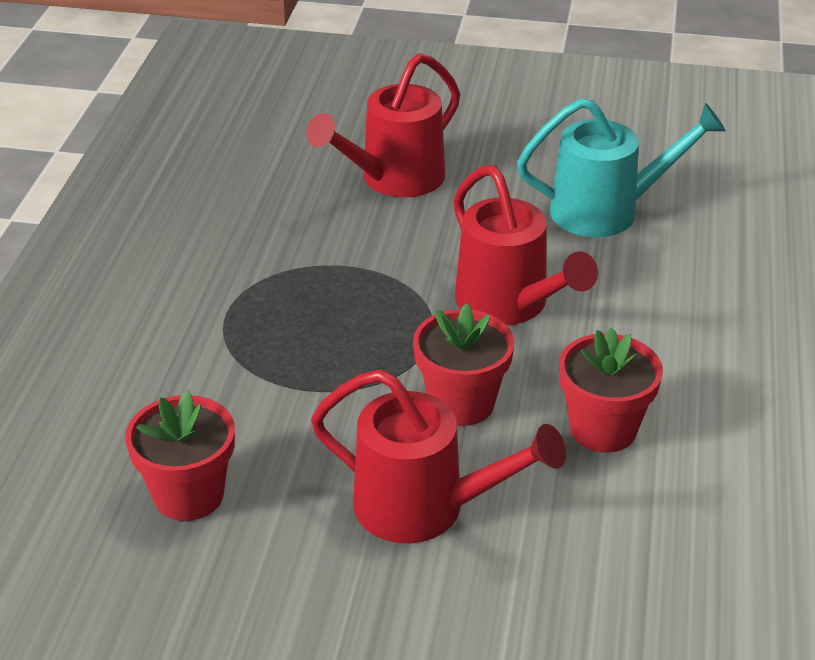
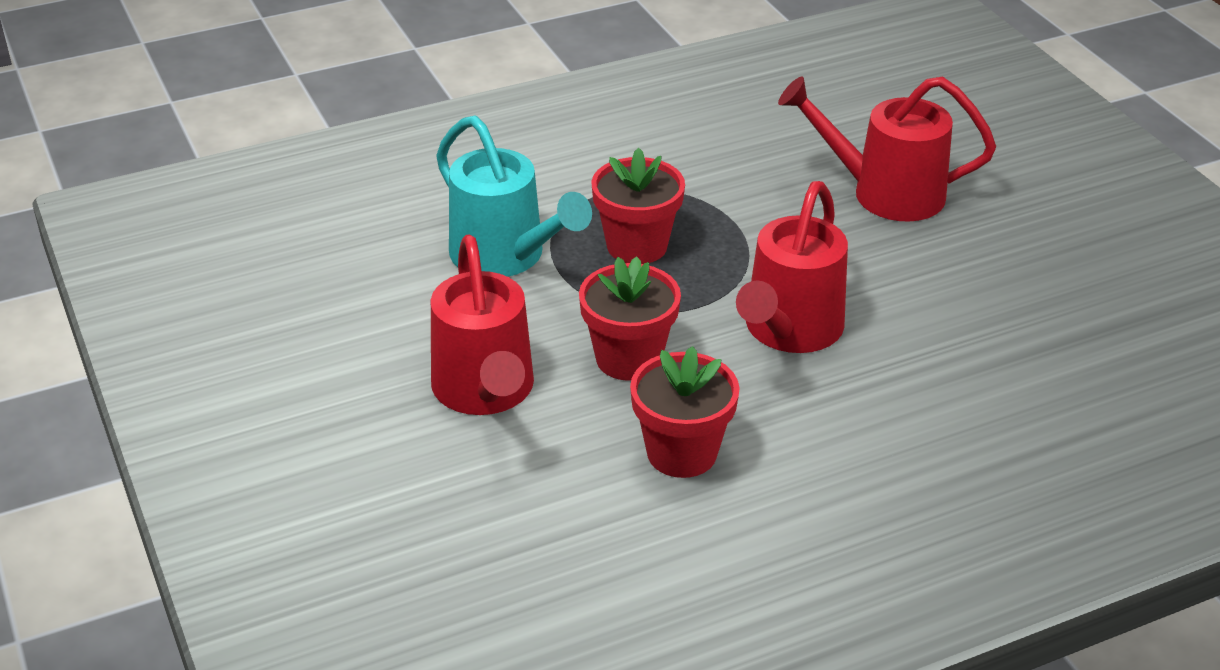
camera: 55 degrees right, 0 degrees up
(188, 495) = (389, 272): red flower pot -> red flower pot (637, 246)
(608, 211) = (1004, 333): turquoise watering can -> turquoise watering can (507, 257)

